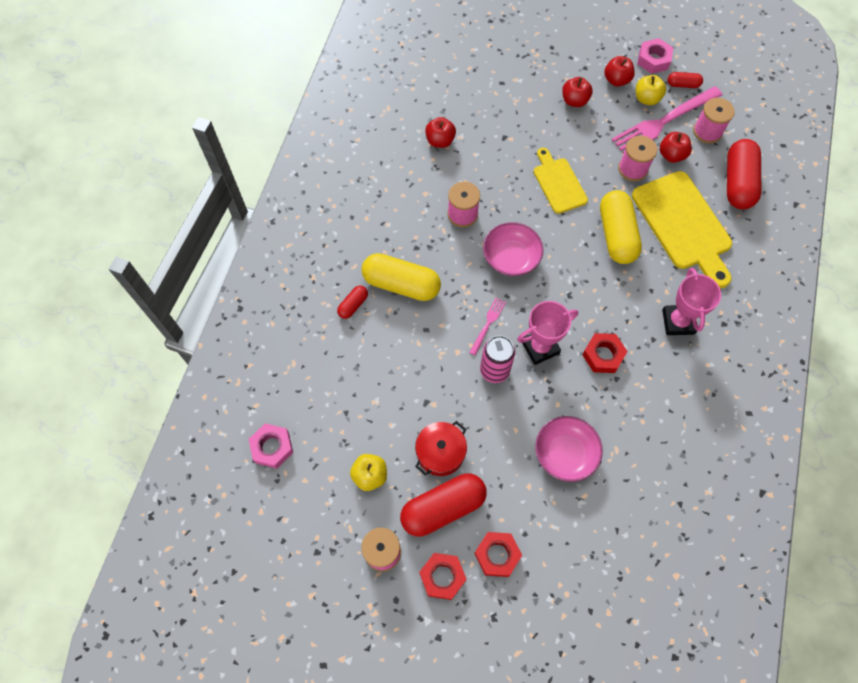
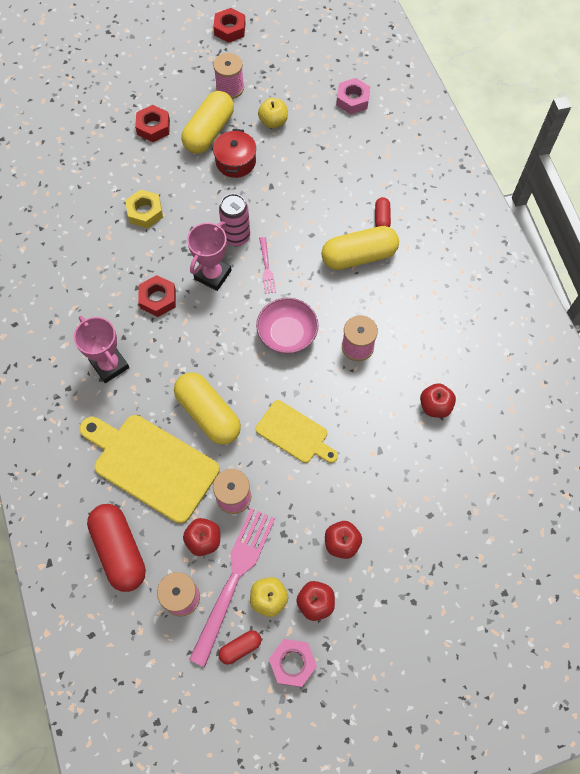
camera: 145 degrees right, 0 degrees up
(442, 577) = (181, 97): red nut -> red nut (230, 29)
(443, 508) = (209, 132): red capsule -> yellow capsule
(565, 453) = (145, 212): pink bowl -> yellow nut

